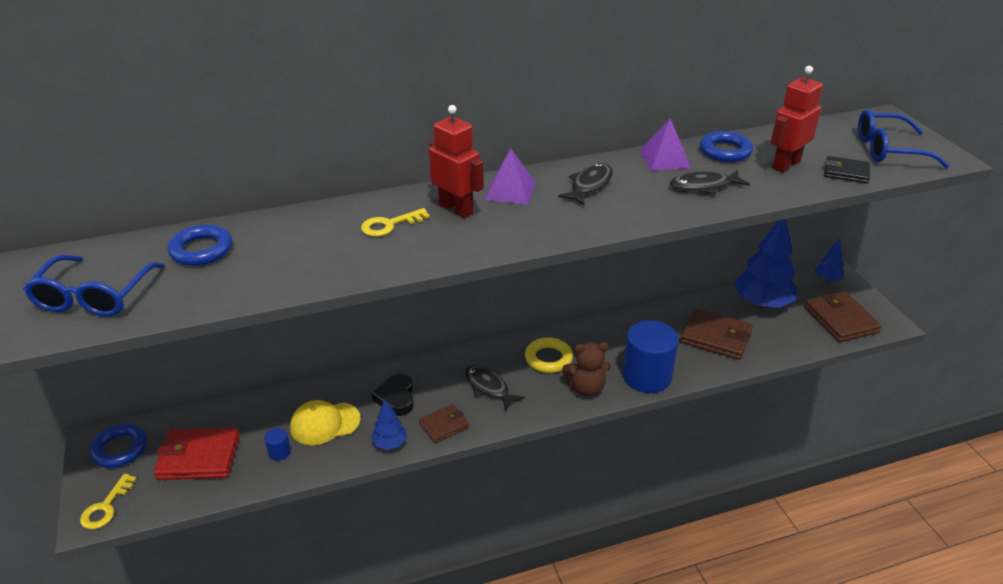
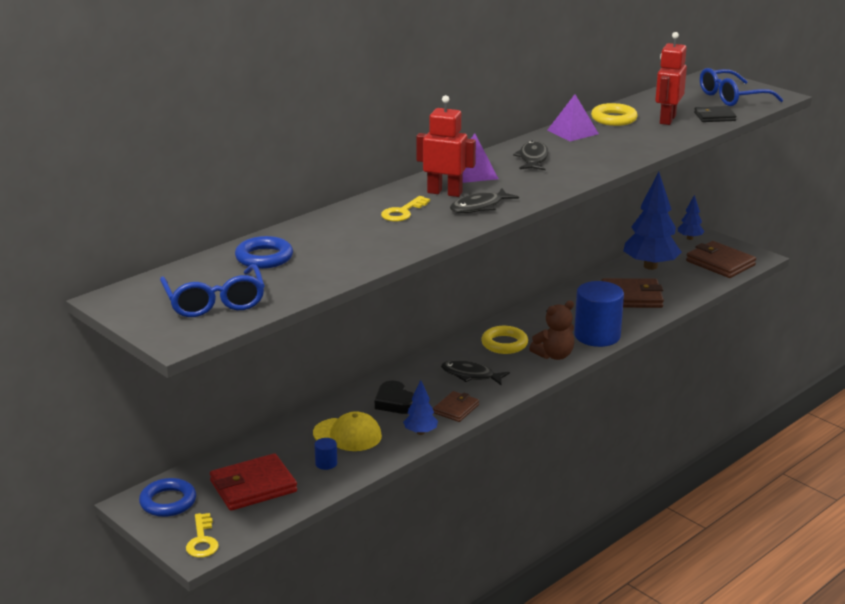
camera: 25 degrees left, 10 degrees down
(325, 423) = (347, 435): yellow cap -> yellow cap turned 120 degrees counterclockwise
(704, 186) = (620, 143): black fish -> black fish (479, 207)
(725, 151) = (614, 119): blue ring -> yellow ring

